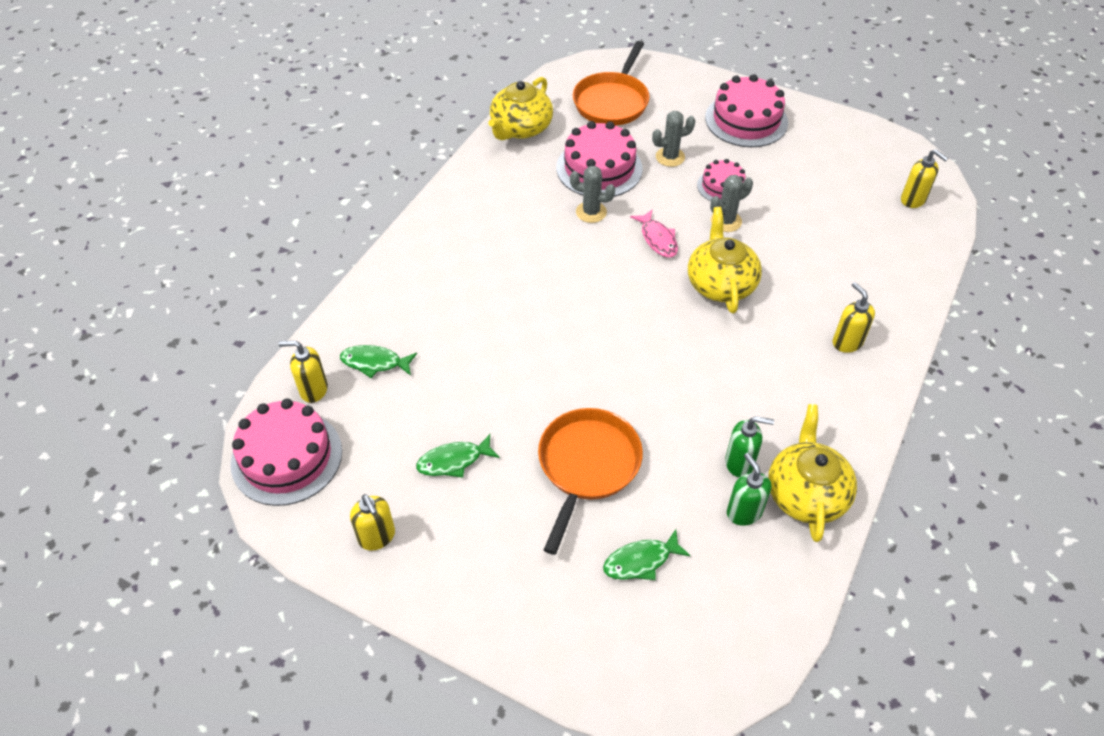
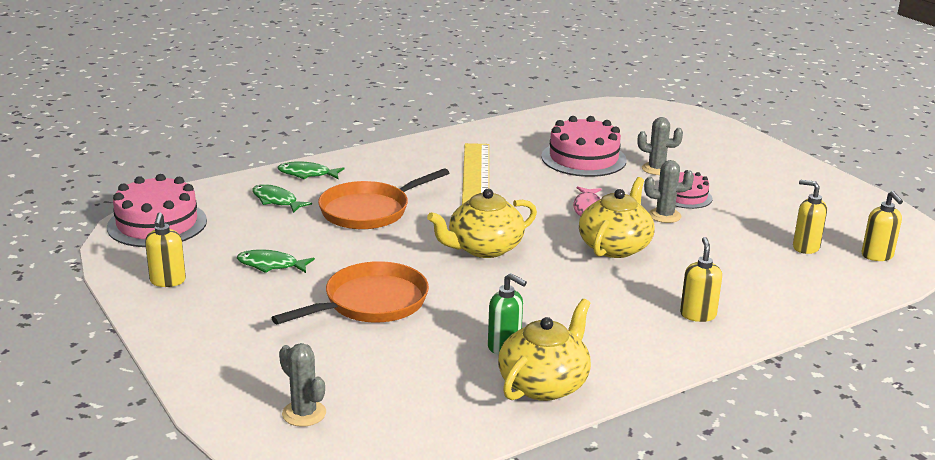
camera: 30 degrees right, 25 degrees down
(313, 390) = (216, 199): yellow soap dispenser -> yellow soap dispenser (805, 247)
(520, 128) = (542, 122): yellow teapot -> yellow teapot (484, 248)
(526, 234) = (476, 174): none -> yellow ruler
(591, 212) = (546, 178): grey cactus -> grey cactus (304, 413)
(612, 101) = (641, 128): orange pan -> orange pan (369, 211)
(641, 561) = (349, 366): green fish -> green fish (307, 174)
(744, 512) = (473, 373): green soap dispenser -> none
(746, 120) = (757, 168): pink cake -> none

